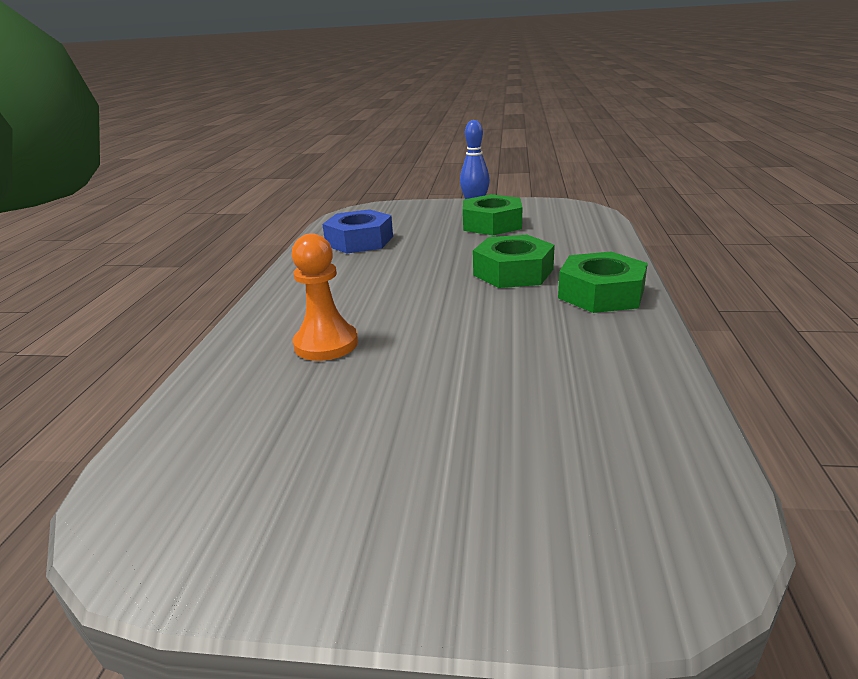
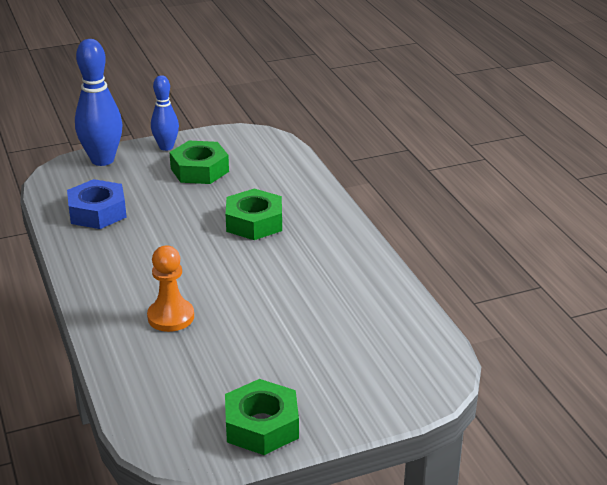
camera: 30 degrees left, 5 degrees up
(407, 208) = (102, 160): none -> blue bowling pin
(601, 294) = (327, 230): green nut -> green nut (261, 426)

